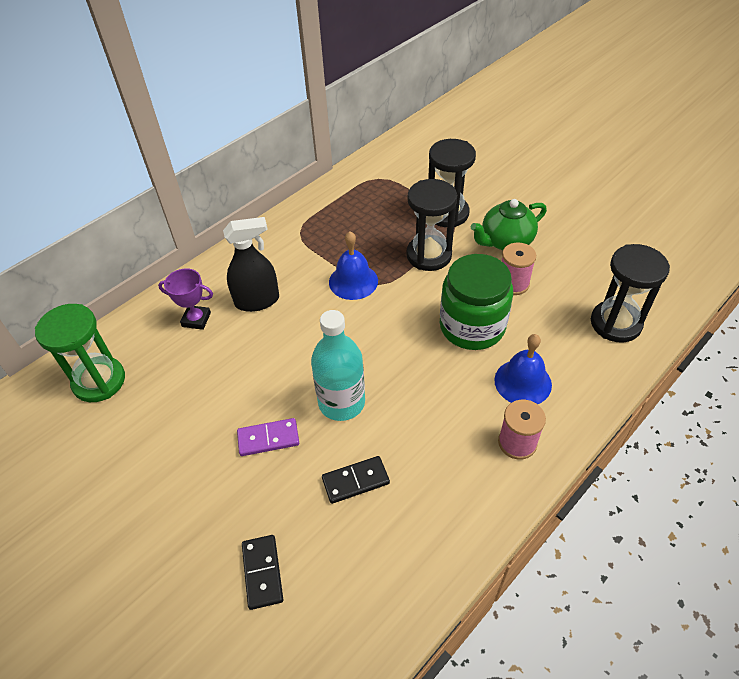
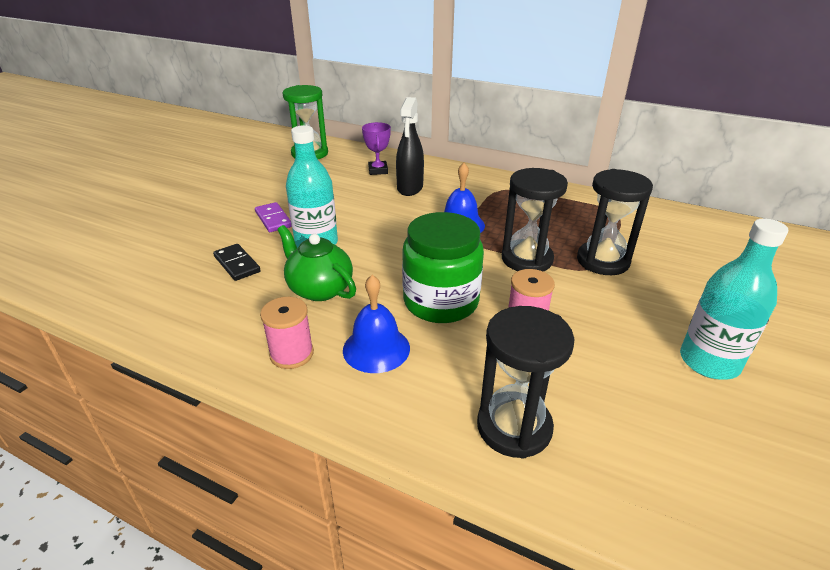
camera: 70 degrees right, 15 degrees down
(257, 301) = (410, 188): black spray bottle -> black spray bottle turned 45 degrees clockwise
(262, 572) = (157, 240): black domino -> none
(505, 241) = (594, 309): green teapot -> green teapot (319, 289)
(572, 211) = (709, 362): none -> turquoise bottle

